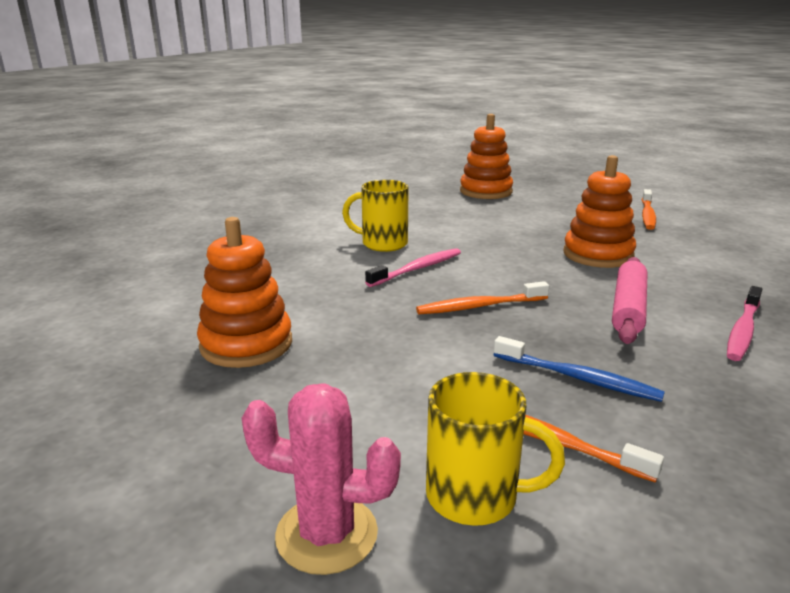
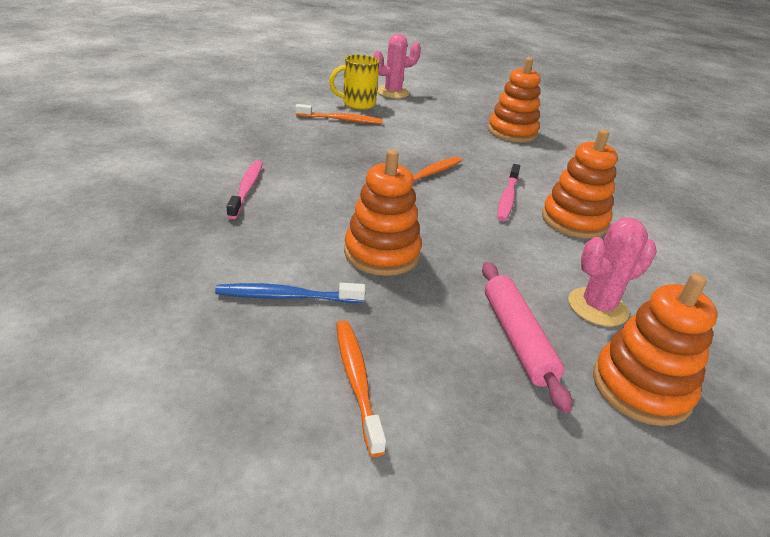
camera: 145 degrees right, 10 degrees up
(382, 244) = (574, 221): yellow mug -> orange stacking toy
(458, 210) = (597, 307): none -> pink cactus
(578, 378) = (342, 143): blue toothbrush -> blue toothbrush (287, 297)
(628, 308) = (331, 192): pink rolling pin -> pink rolling pin (517, 338)

